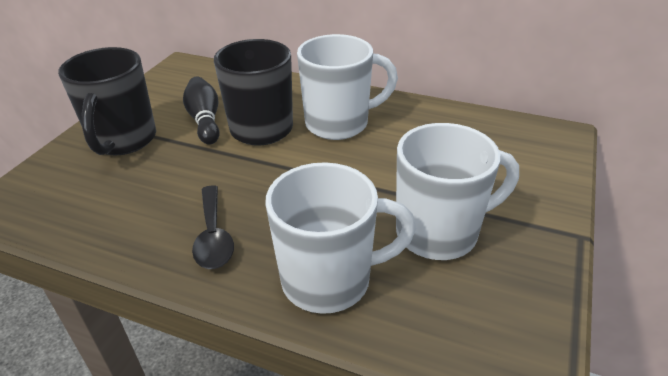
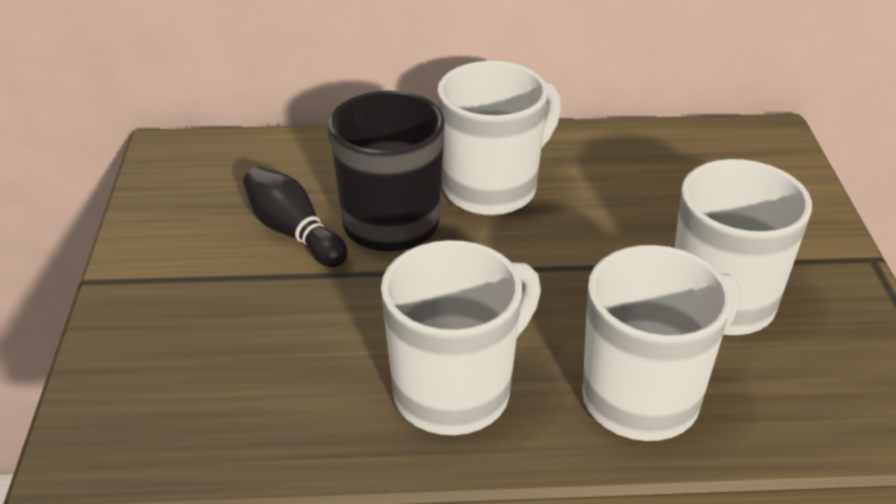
camera: 25 degrees left, 0 degrees up
(123, 141) = (193, 297): black mug -> none
(213, 236) = (456, 392): black spoon -> white mug

